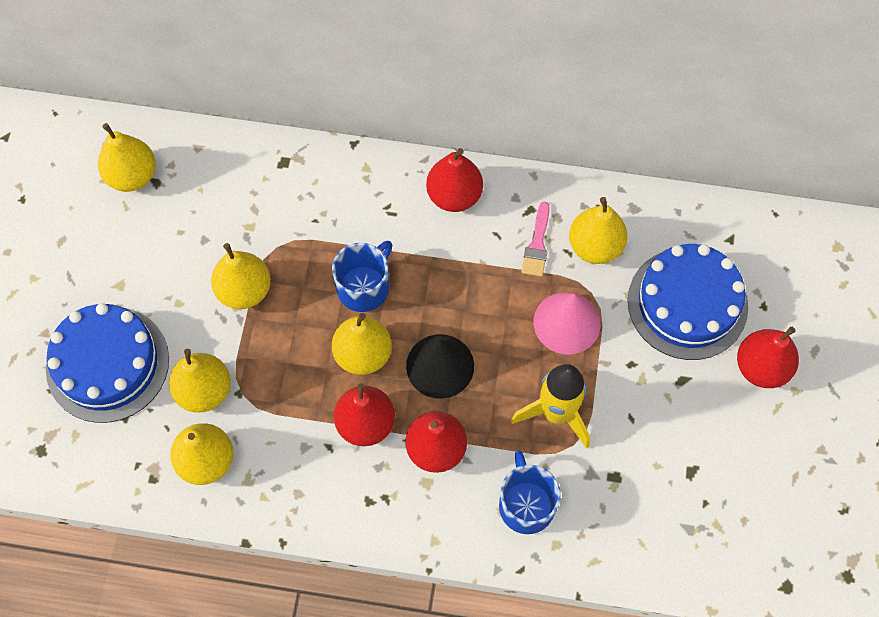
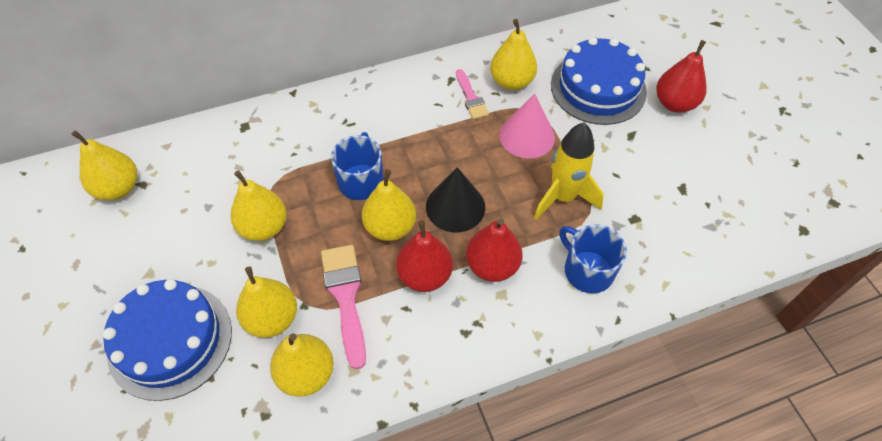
camera: 30 degrees left, 10 degrees down
(280, 405) = (346, 297): none -> pink brush
(454, 195) = (390, 93): red pear -> none

